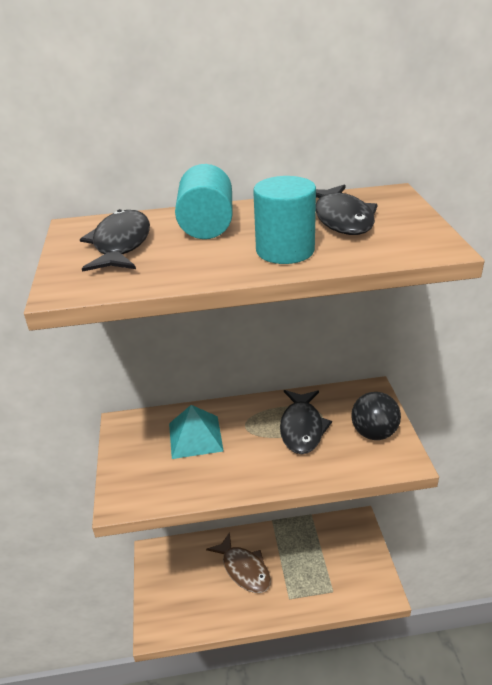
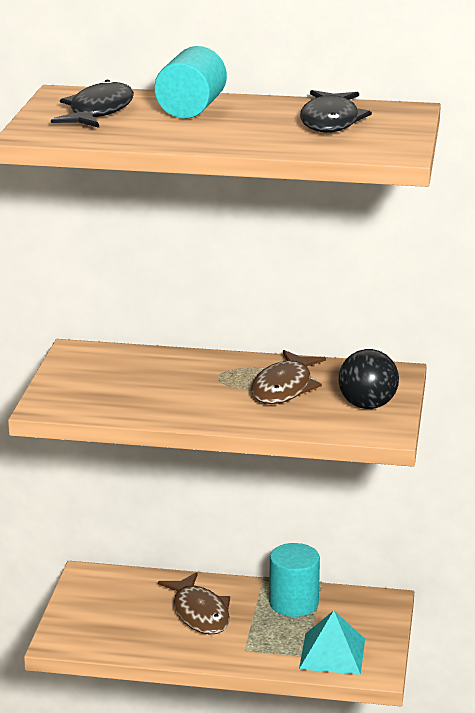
camera: 15 degrees right, 10 degrees down
(195, 436) = (154, 374): turquoise pyramid -> turquoise pyramid (332, 653)
(285, 250) = (249, 136): turquoise cylinder -> turquoise cylinder (294, 603)
(302, 428) = (284, 388): black fish -> brown fish

